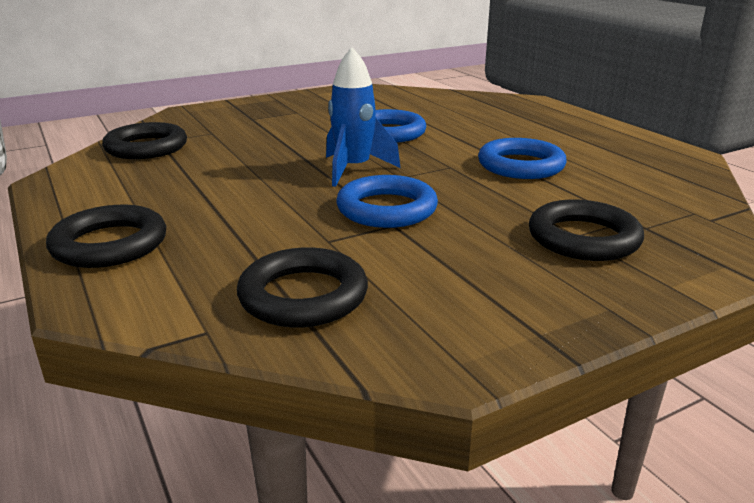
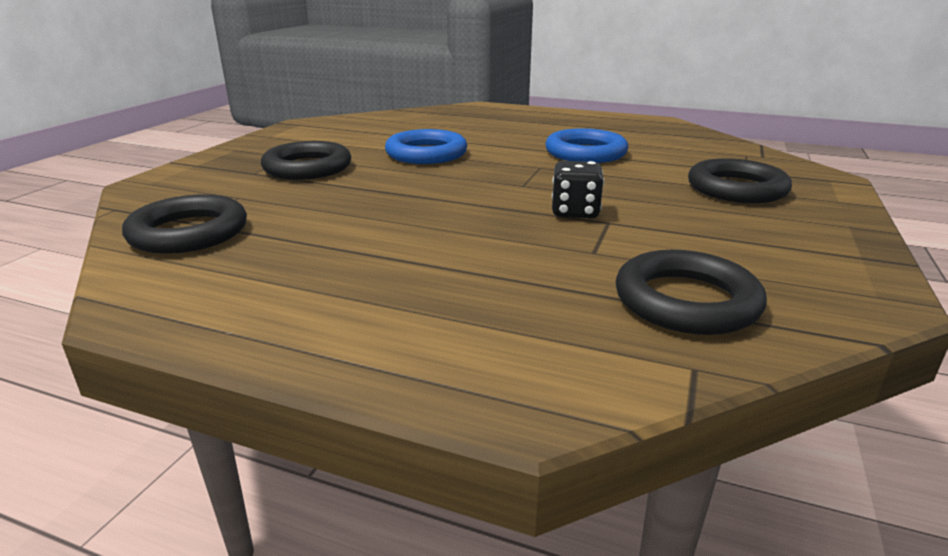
camera: 40 degrees left, 0 degrees up
(109, 244) = (402, 341): black ring -> black ring (307, 168)
(354, 169) = (472, 190): blue rocket -> none
(387, 209) = (575, 212): blue ring -> black dice

